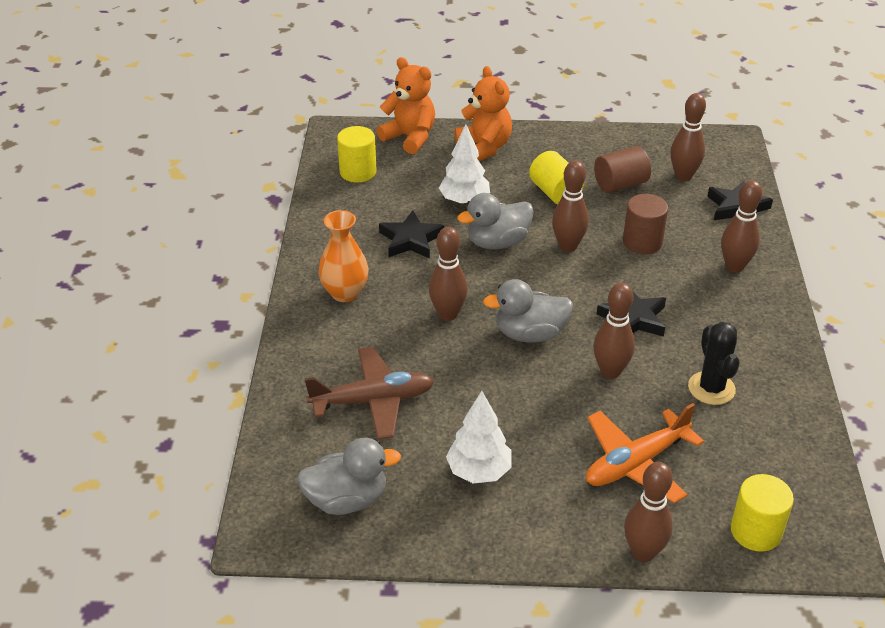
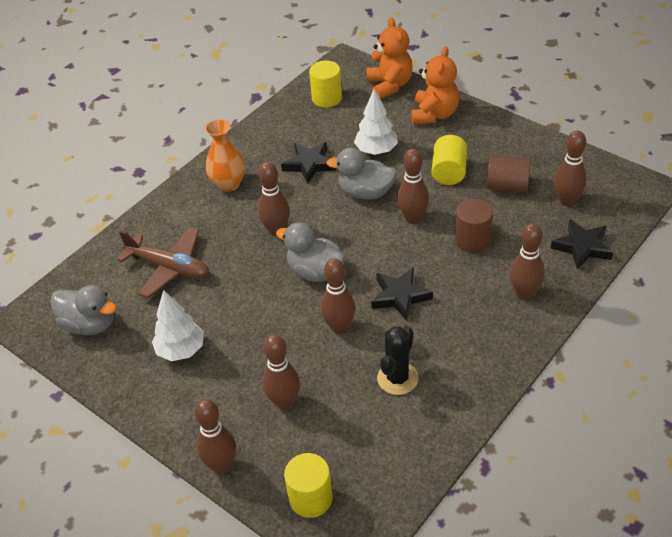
camera: 40 degrees right, 5 degrees up
(636, 463) = (284, 402): orange plane -> brown bowling pin

